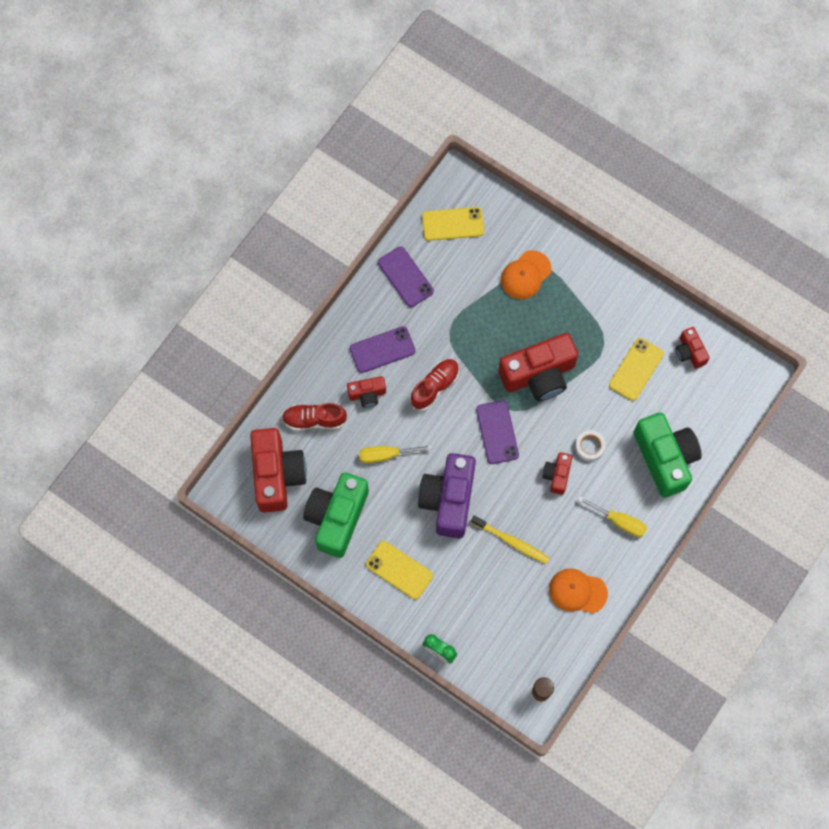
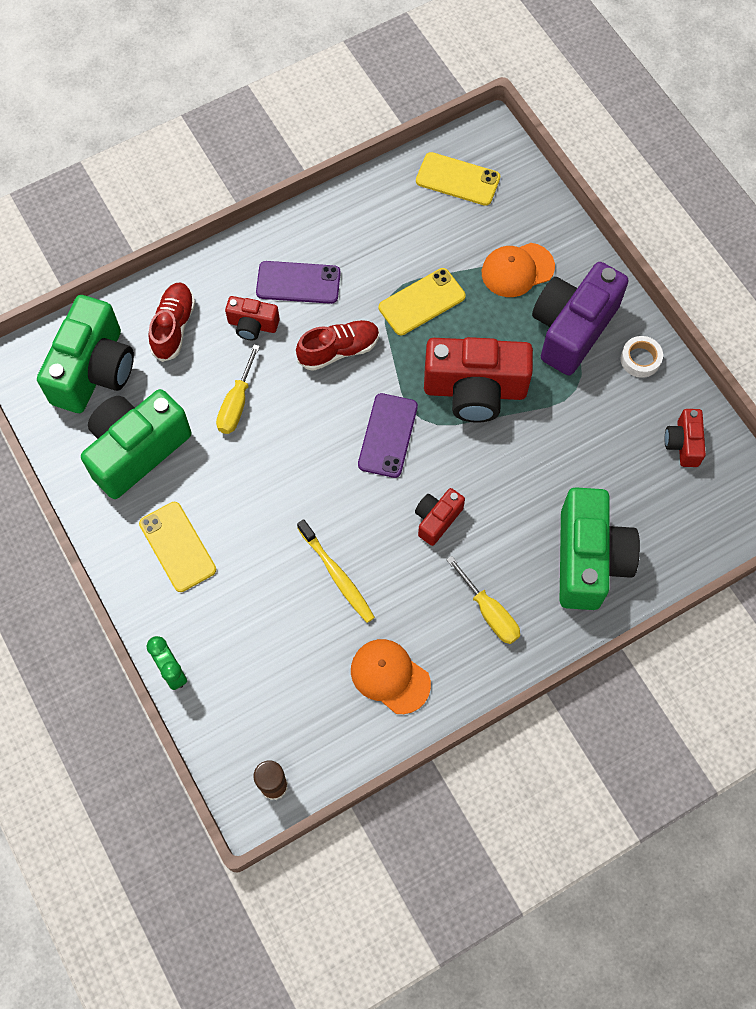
camera: 25 degrees right, 5 degrees down
(277, 475) = (94, 370): red camera -> green camera
(314, 420) = (173, 327): red shoe -> red shoe turned 75 degrees clockwise
(386, 455) = (237, 403): yellow screwdriver -> yellow screwdriver turned 90 degrees counterclockwise
(405, 277) = (370, 214): purple phone -> none
(448, 500) = (284, 489): purple camera -> purple camera (572, 328)
(589, 447) = (496, 503): white tape -> white tape (640, 359)
(636, 369) = (603, 435): yellow phone -> yellow phone (422, 302)

